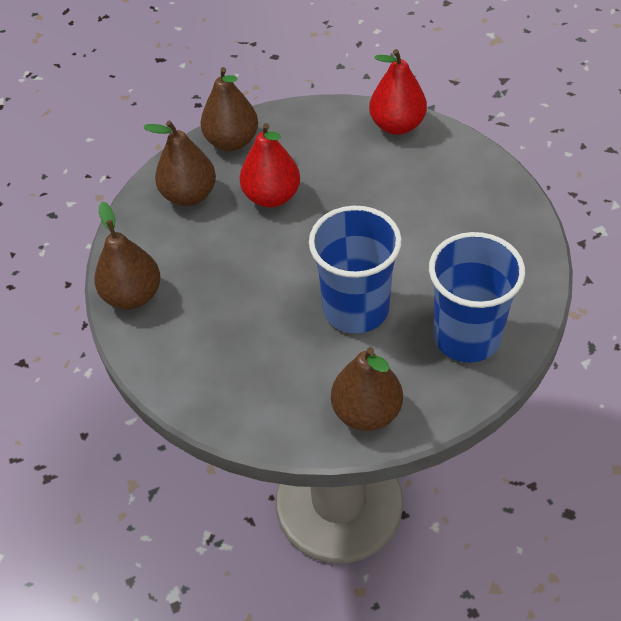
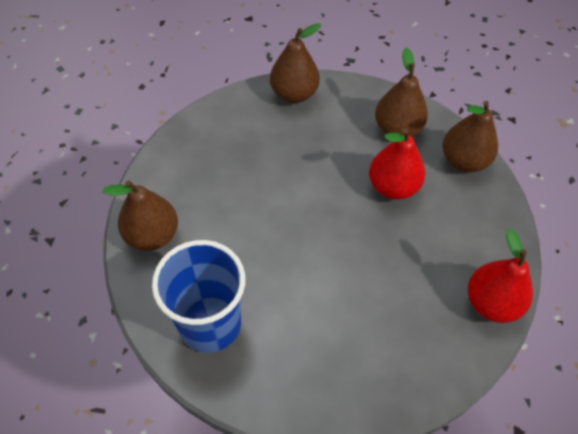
camera: 90 degrees right, 5 degrees up
(356, 309) = (256, 239): blue cup -> none

